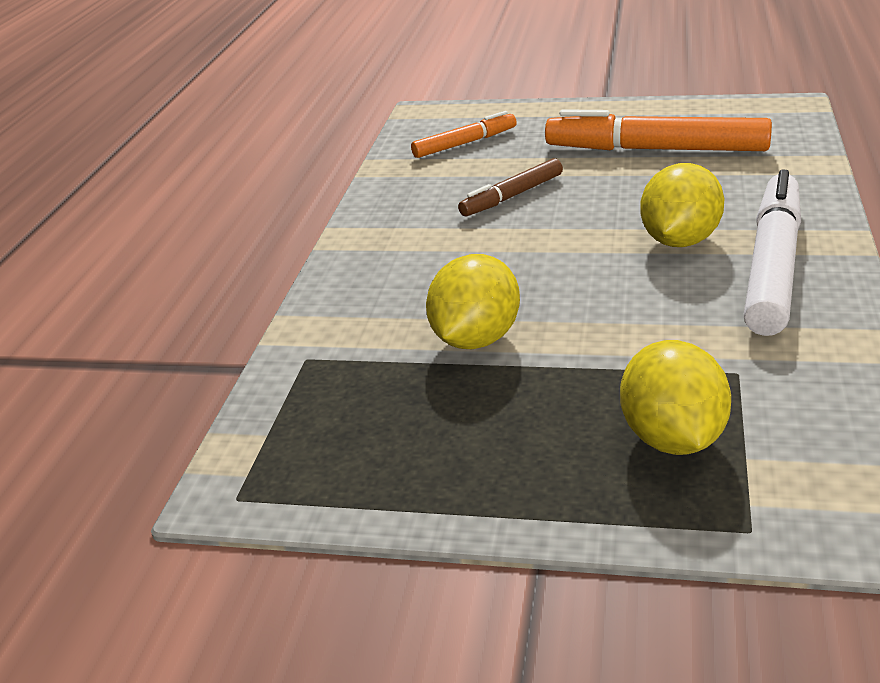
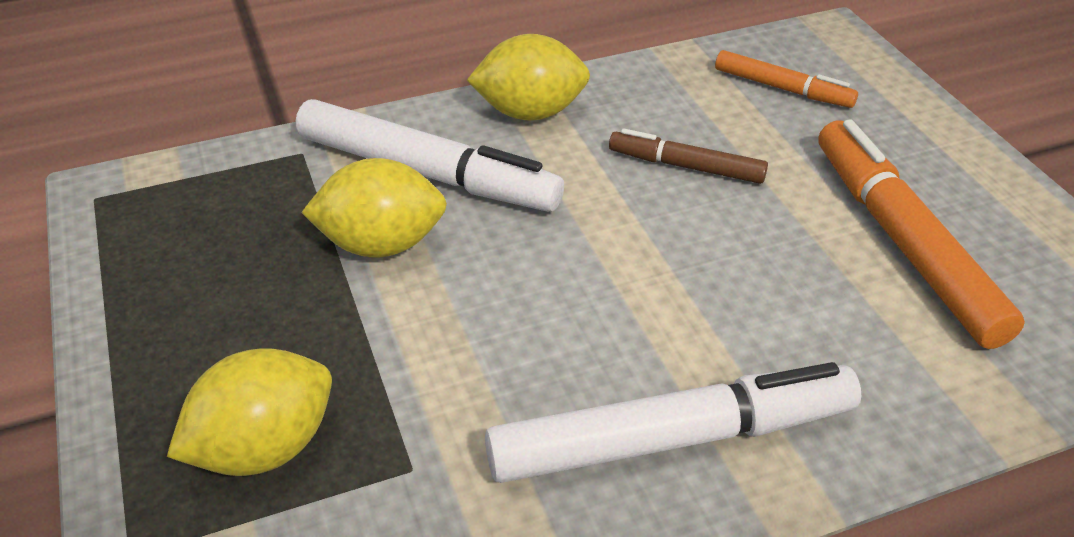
camera: 55 degrees right, 10 degrees up
(405, 300) = (427, 173): none -> white marker
(680, 241) = (677, 335): yellow lemon -> yellow lemon (530, 112)

